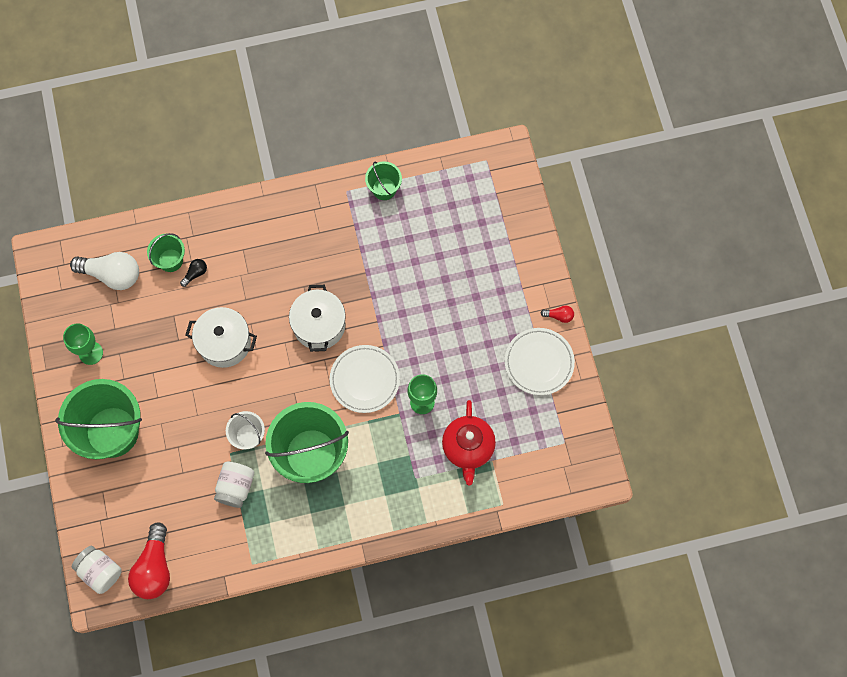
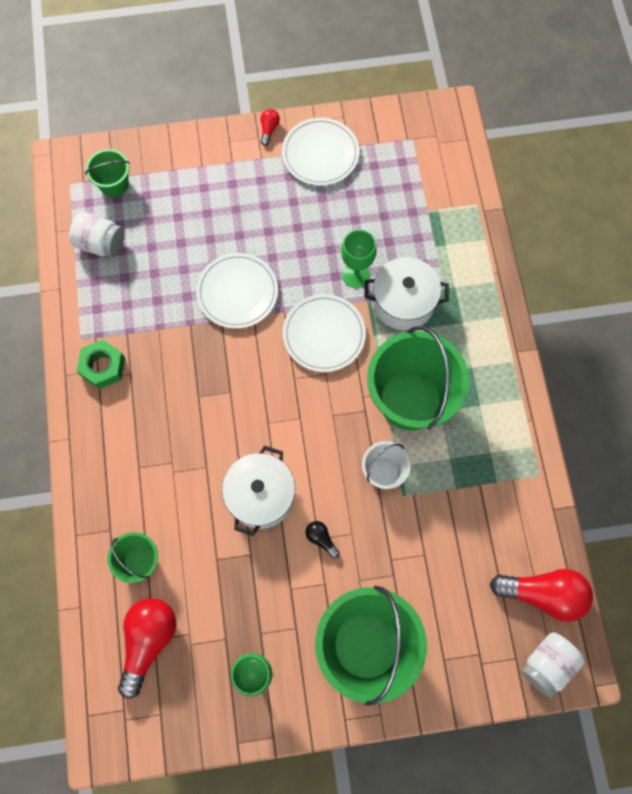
camera: 85 degrees left, 0 degrees up
(112, 274) = (149, 641): white light bulb -> red light bulb
(195, 274) = (163, 529): black light bulb -> black light bulb (321, 539)
(236, 487) = (446, 490): white jar -> white jar (101, 244)
(319, 325) = (250, 381): white pot -> white pot (403, 302)
(324, 211) = (103, 367): none -> green nut
(384, 189) = (86, 296): green bucket -> green bucket (114, 184)
(397, 306) = (237, 292): none -> white plate
(468, 448) = (412, 232): red teapot -> none

